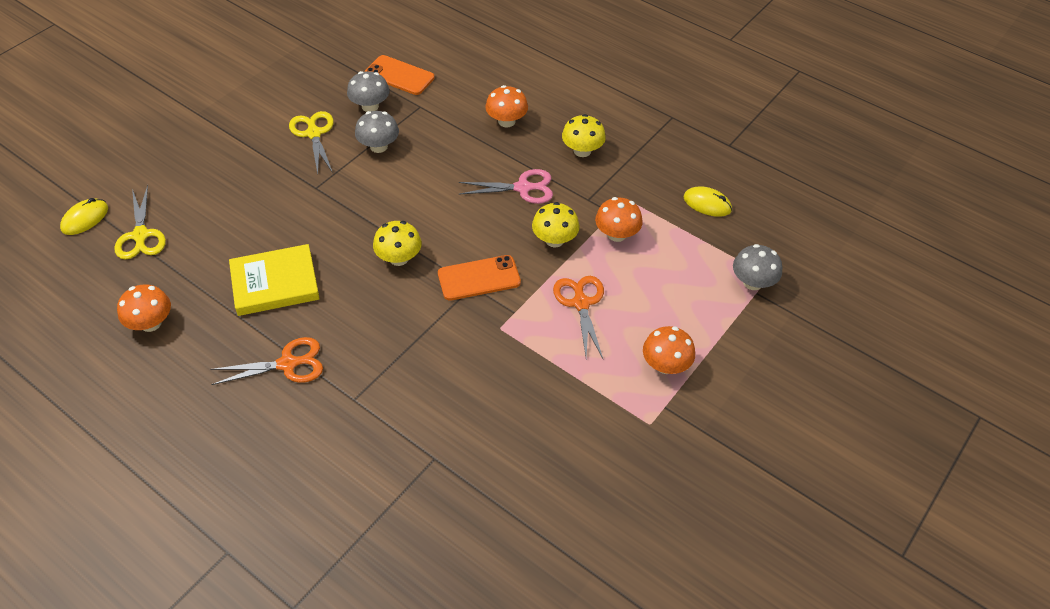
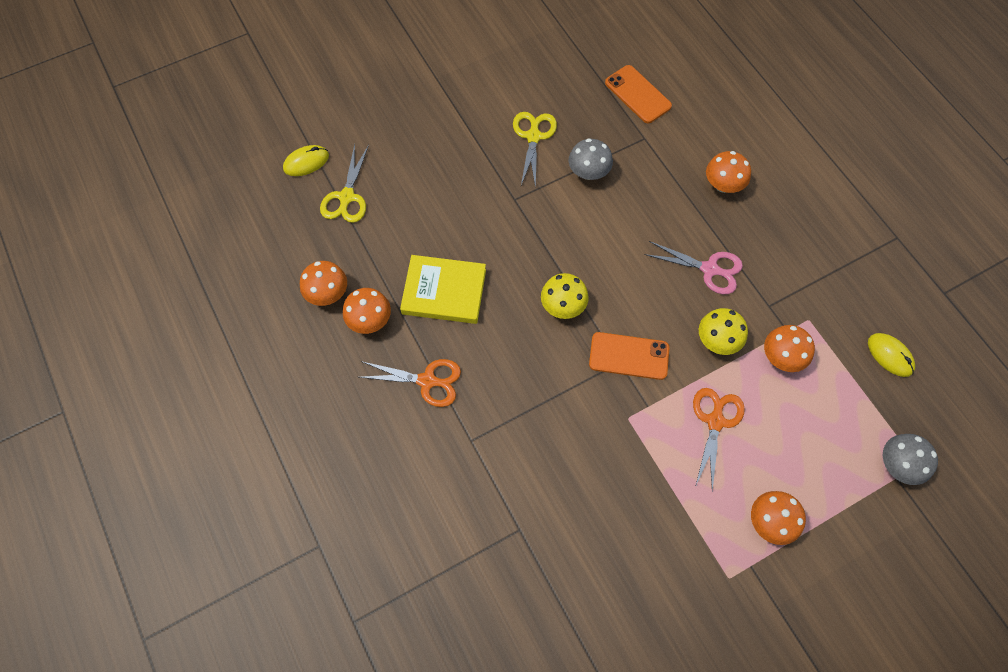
camera: 25 degrees right, 15 degrees up
(206, 332) = (370, 320): none -> orange mushroom
(370, 106) = (596, 122): grey mushroom -> none
(582, 151) = (786, 246): yellow mushroom -> none

